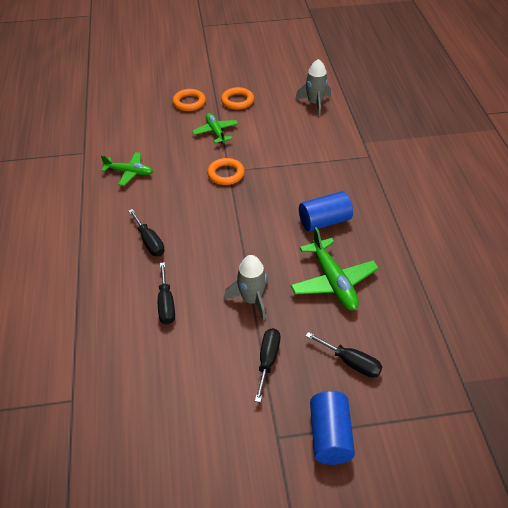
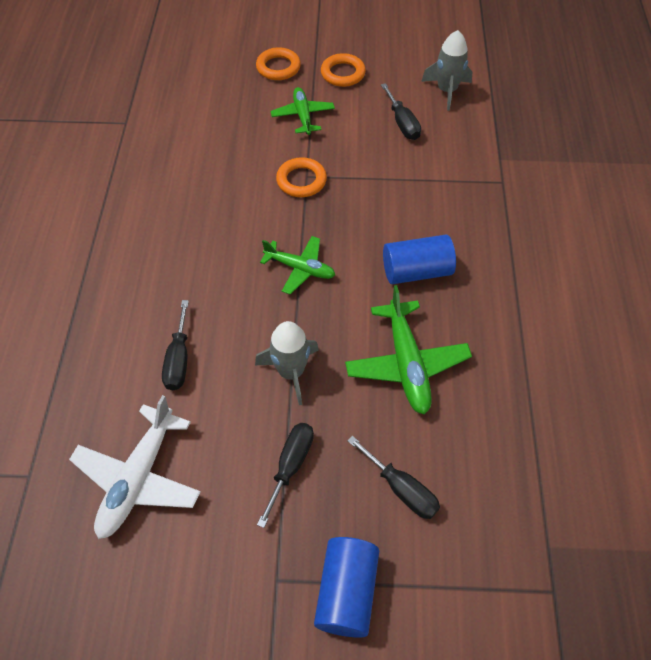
camera: 10 degrees right, 10 degrees up
(129, 172) = (177, 160): green plane -> green plane (300, 269)
(149, 242) = (179, 265): black screwdriver -> black screwdriver (402, 123)
(156, 388) = (138, 478): none -> white plane

